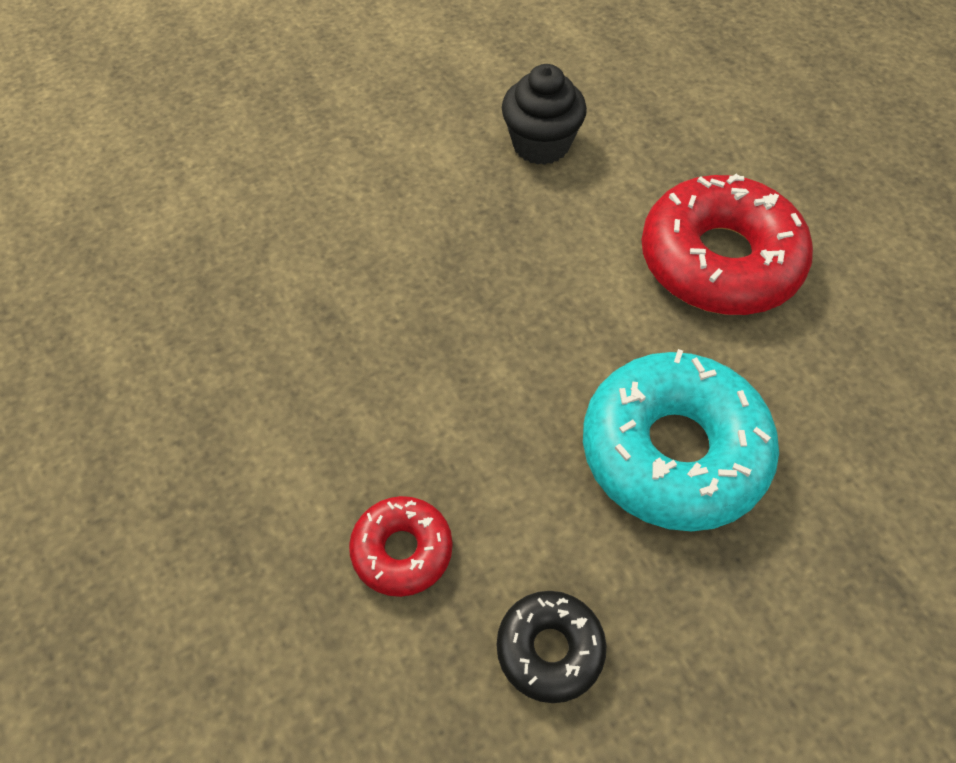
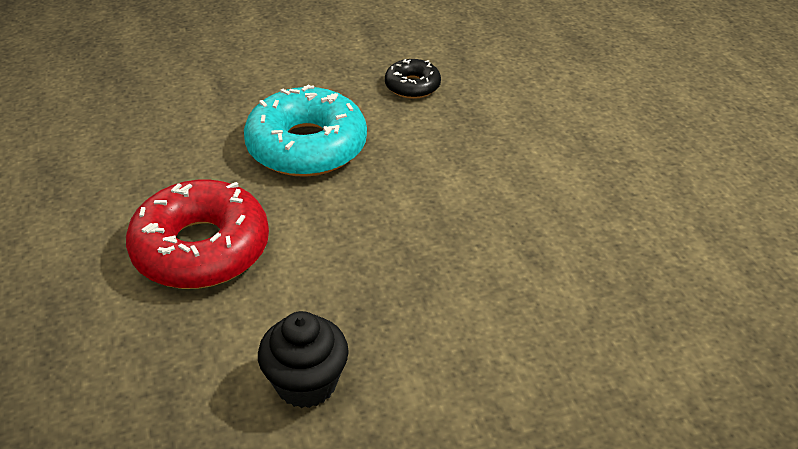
camera: 170 degrees left, 15 degrees down
(402, 550) = (485, 127): red donut -> none

